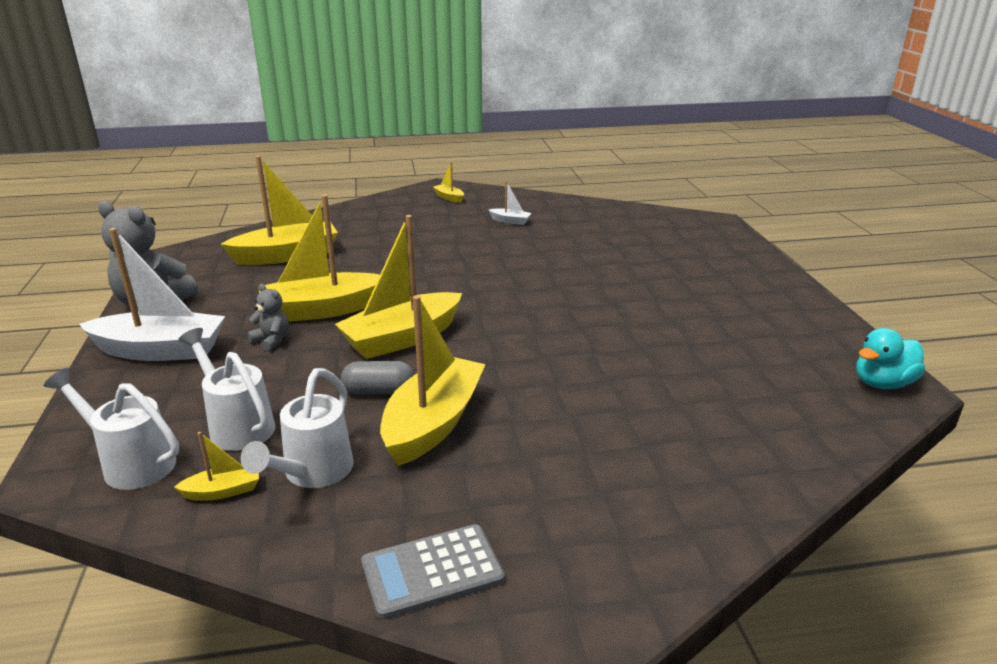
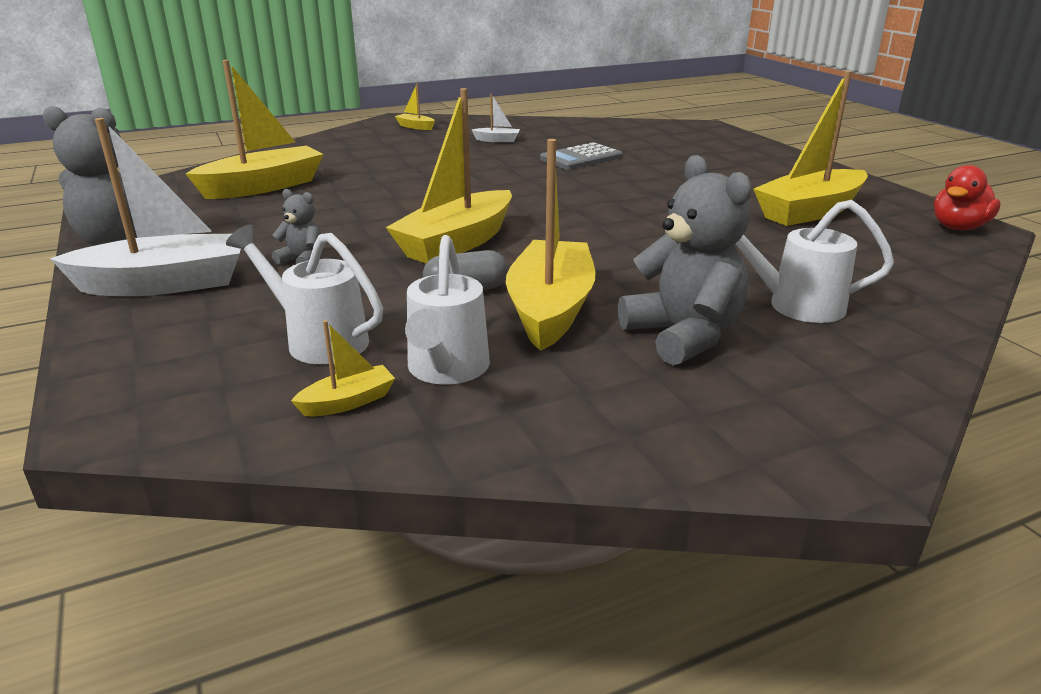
camera: 15 degrees left, 0 degrees up
(132, 463) = (206, 393): white watering can -> white watering can (795, 305)
(322, 310) = (344, 228): yellow boat -> yellow boat (809, 212)
(432, 572) = (656, 436): grey calculator -> grey calculator (581, 158)
(525, 470) = (683, 335): none -> grey teddy bear
(882, 383) = (958, 227): turquoise duck -> red duck

